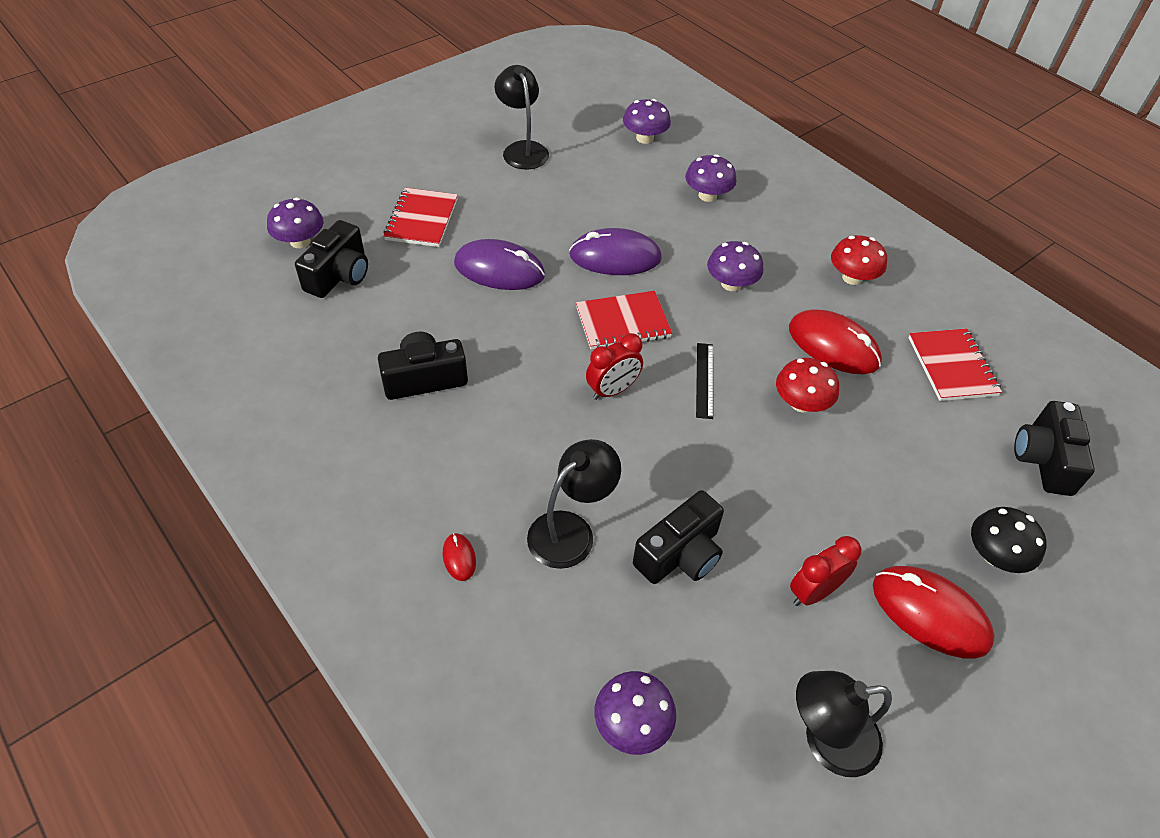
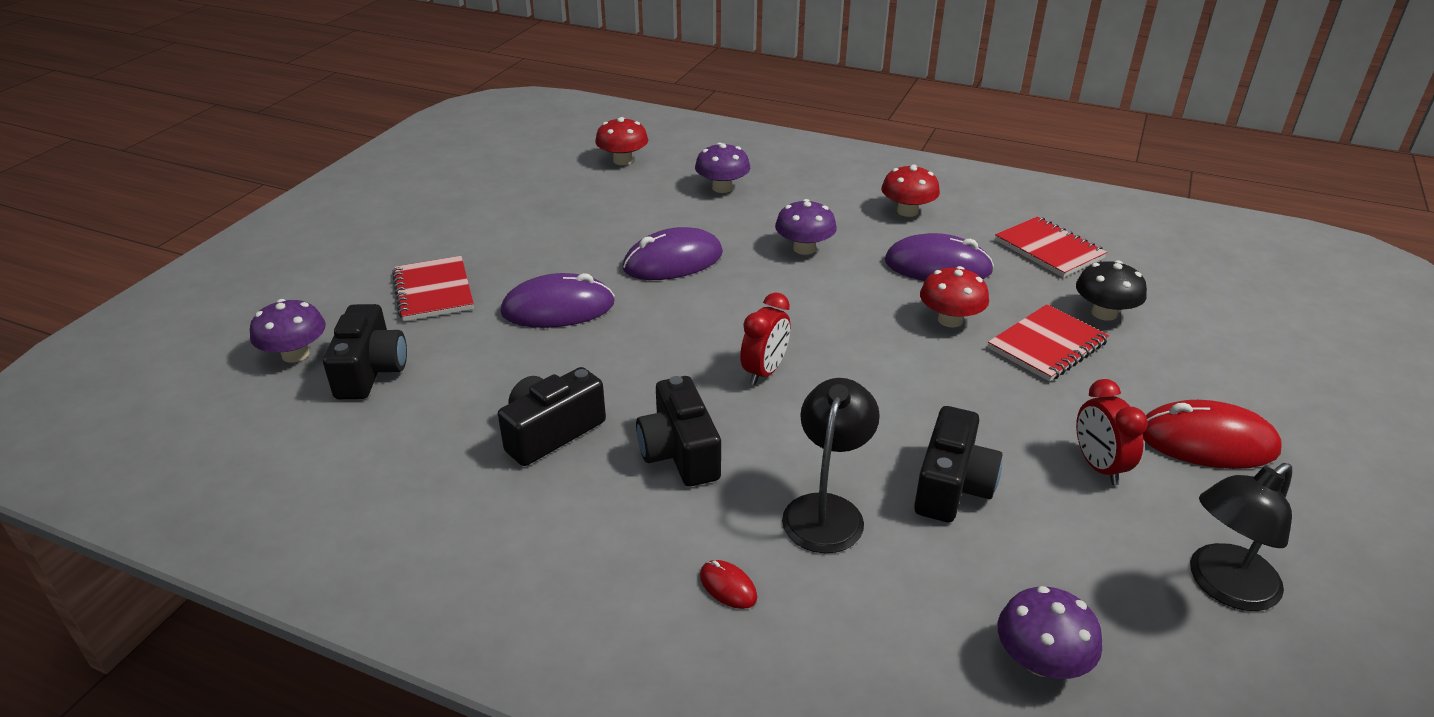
camera: 25 degrees left, 15 degrees down
(522, 149) = (501, 202): black lamp -> none
(623, 323) = (727, 312): red notebook -> red notebook (1047, 346)
(644, 138) = (623, 160): purple mushroom -> red mushroom
(704, 380) = (846, 332): black ruler -> none
(813, 592) = (1098, 466): red clock -> red clock turned 45 degrees counterclockwise
(833, 345) = (937, 266): red mouse -> purple mouse
(995, 555) = (1213, 375): black mushroom -> black mushroom (1104, 313)
(1044, 460) = (1181, 291): black camera -> black camera (679, 452)

